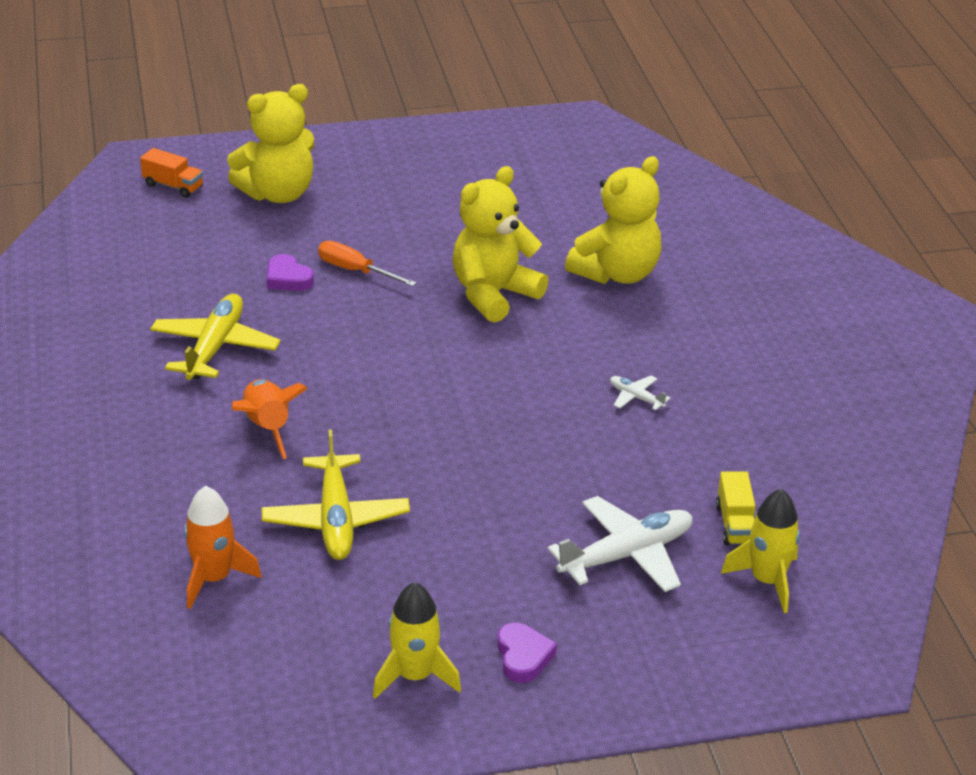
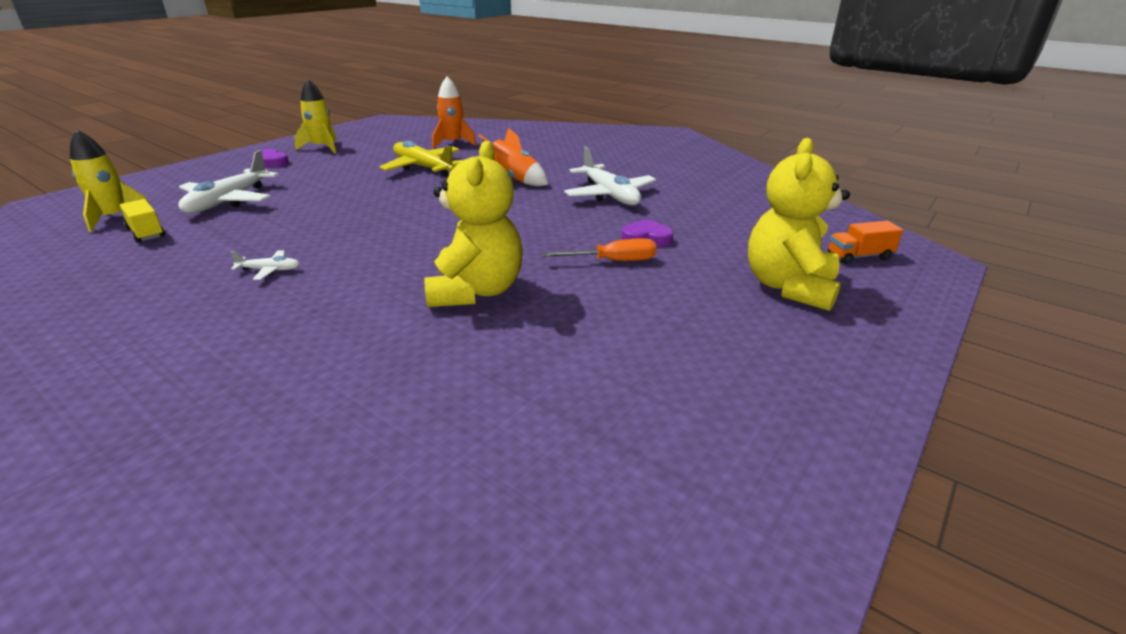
camera: 140 degrees right, 5 degrees down
(215, 347) = (610, 195): yellow plane -> white plane
(617, 273) = (368, 365): yellow teddy bear -> none

